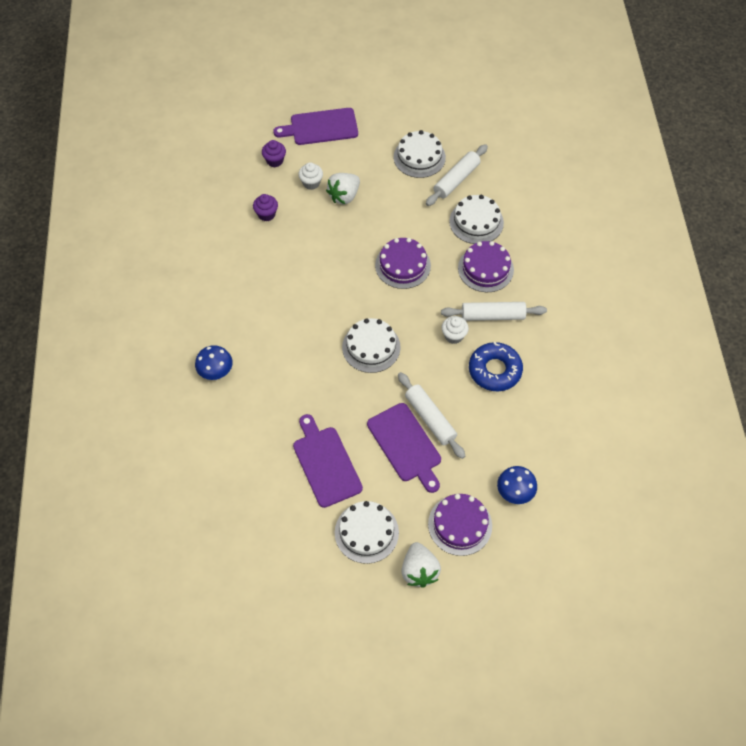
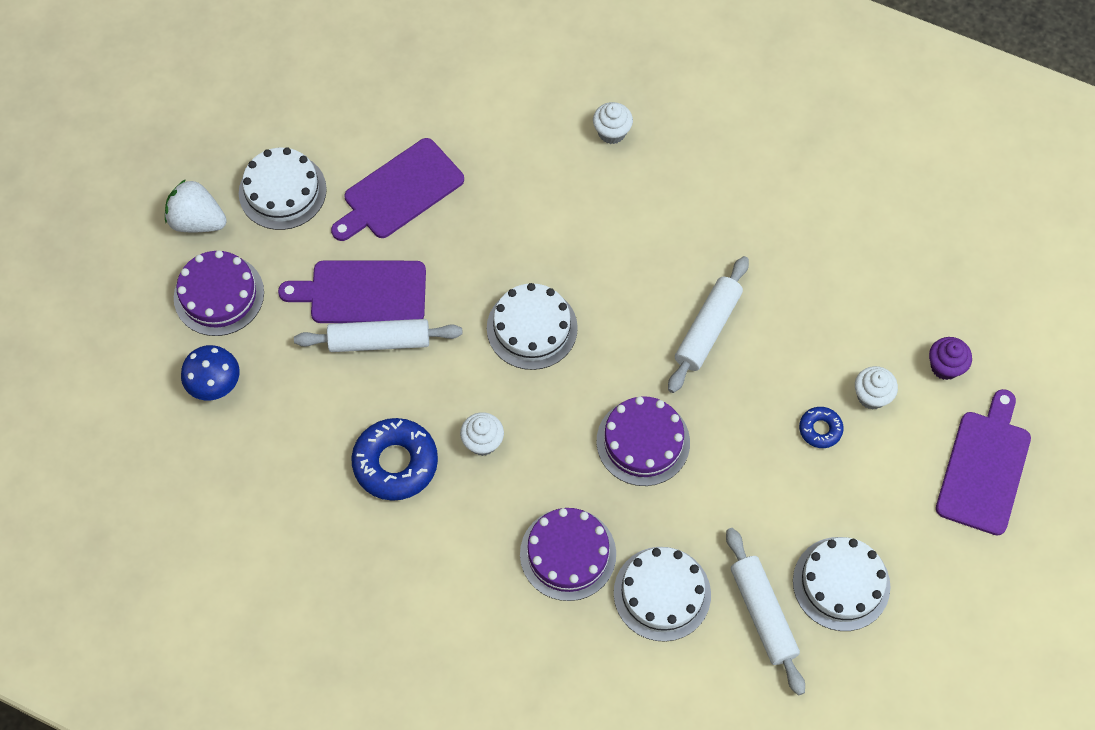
camera: 120 degrees right, 5 degrees up
(215, 370) = (612, 132): blue mushroom -> white cupcake
(266, 214) = (842, 307): purple cupcake -> none
(325, 463) = (399, 192): purple cutting board -> purple cutting board turned 135 degrees clockwise
(344, 196) = (820, 429): white strawberry -> blue donut
(493, 315) = (482, 514): white rolling pin -> white rolling pin (707, 329)

